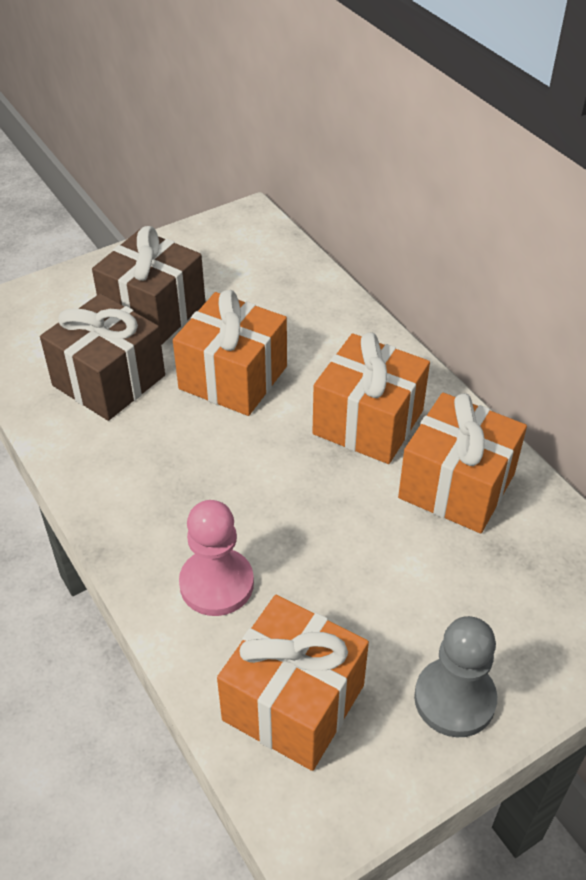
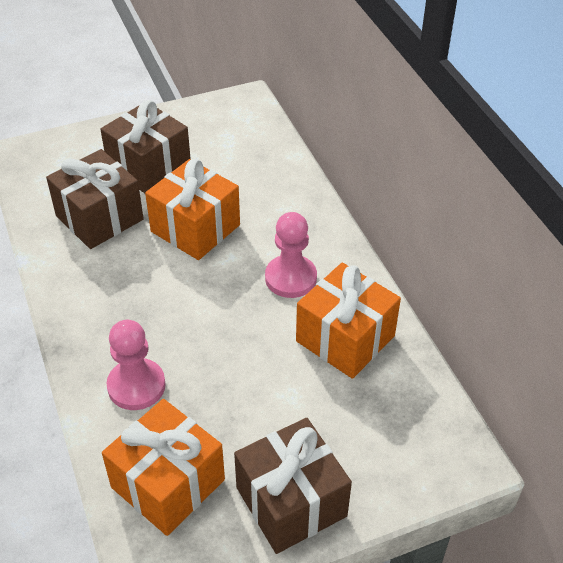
camera: 10 degrees right, 0 degrees up
(368, 422) = (290, 278): orange gift -> pink pawn
(454, 699) = (291, 501): grey pawn -> brown gift

